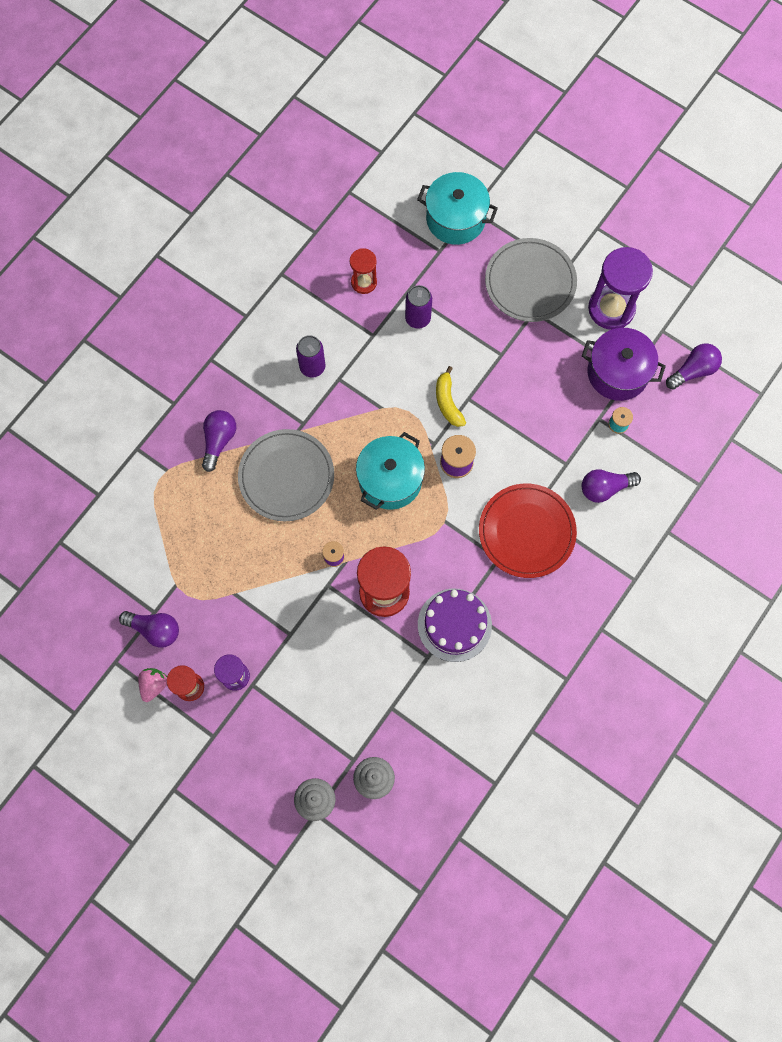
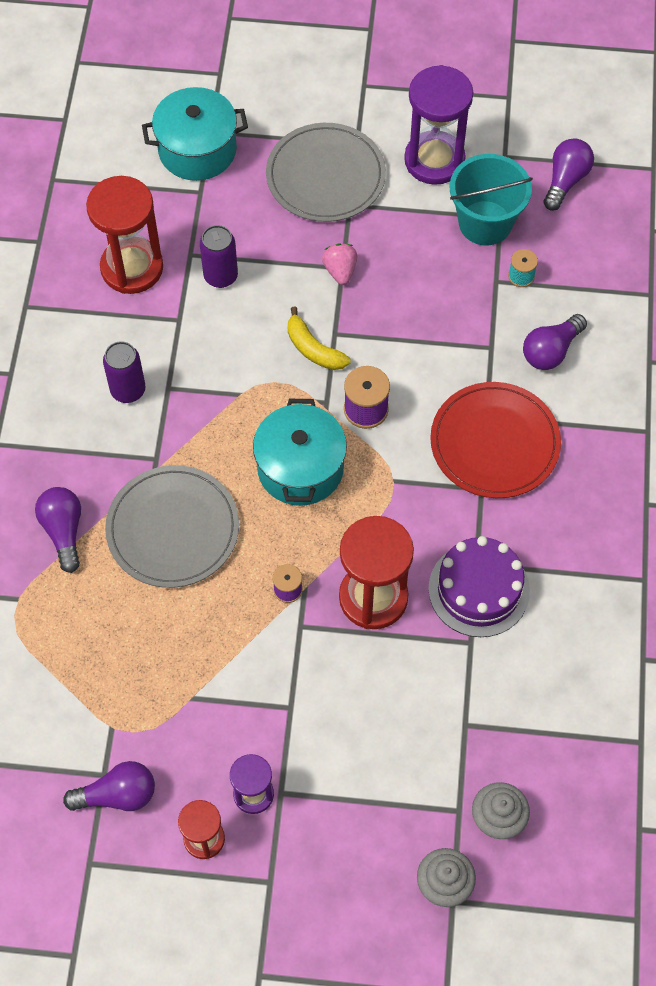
camera: 30 degrees left, 10 degrees down
(154, 685) = (157, 862): pink strawberry -> pink strawberry (340, 271)
(364, 282) = (132, 268): red hourglass -> red hourglass, size x1.79
(617, 373) = (485, 223): purple pot -> turquoise bucket

